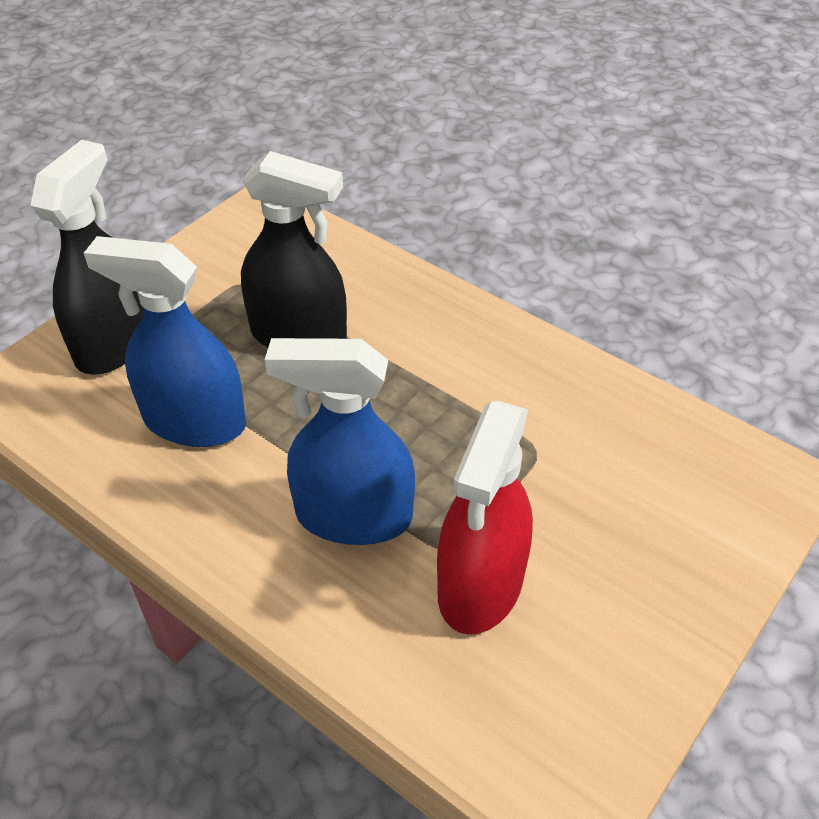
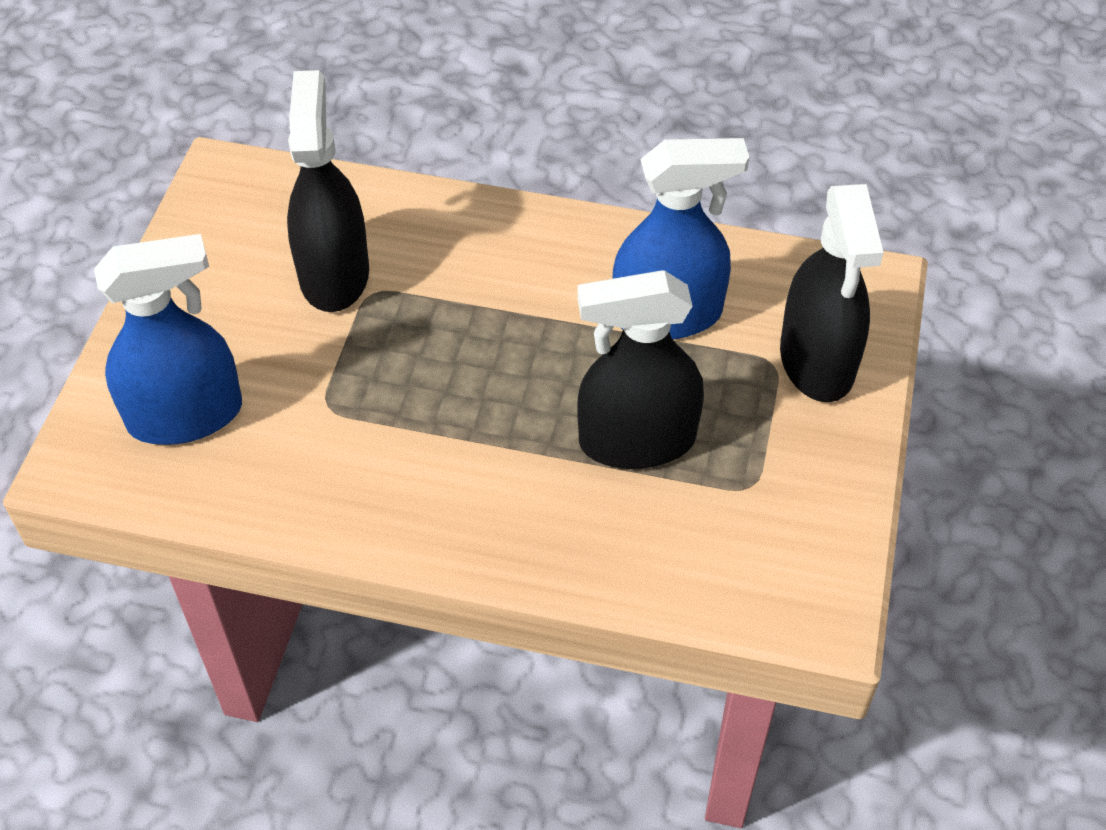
camera: 155 degrees right, 5 degrees up
(353, 516) = (467, 287): blue spray bottle -> blue spray bottle (185, 415)
(480, 585) = (334, 274): red spray bottle -> black spray bottle

